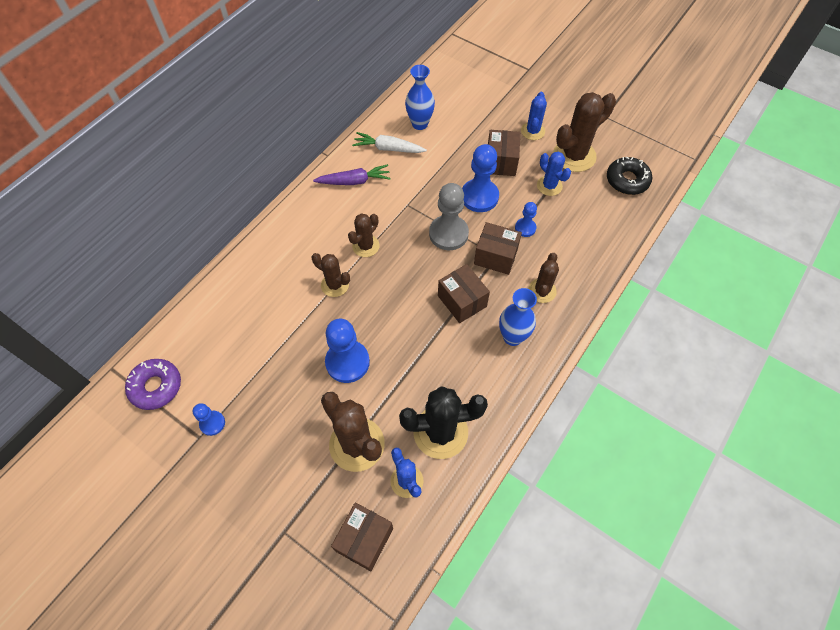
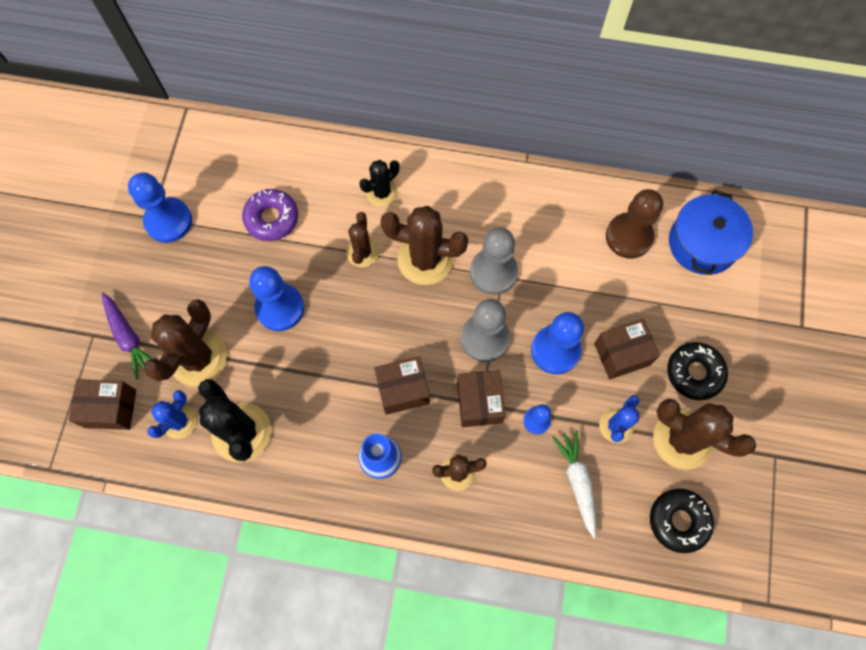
camera: 65 degrees right, 10 degrees up
(156, 386) = (184, 154): purple donut -> purple donut (272, 218)
(212, 423) = (168, 221): blue pawn -> blue pawn, size x1.86
(293, 252) = (382, 193): none -> black cactus
(354, 181) = (505, 206): purple carrot -> purple carrot (128, 337)
(366, 246) = (425, 259): brown cactus -> brown cactus, size x1.72
(388, 148) = (571, 220): white carrot -> white carrot (577, 482)
(401, 208) = (493, 272): none -> grey pawn
(420, 124) = (629, 236): blue vase -> brown pawn
(447, 90) = (703, 243): none -> blue pot
(462, 301) = (403, 390): brown box -> brown box turned 45 degrees clockwise
(532, 131) = (694, 373): blue cactus -> black donut

